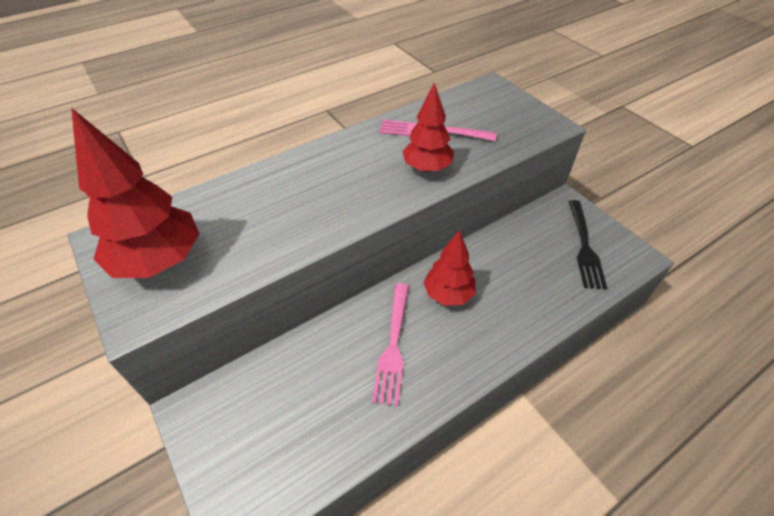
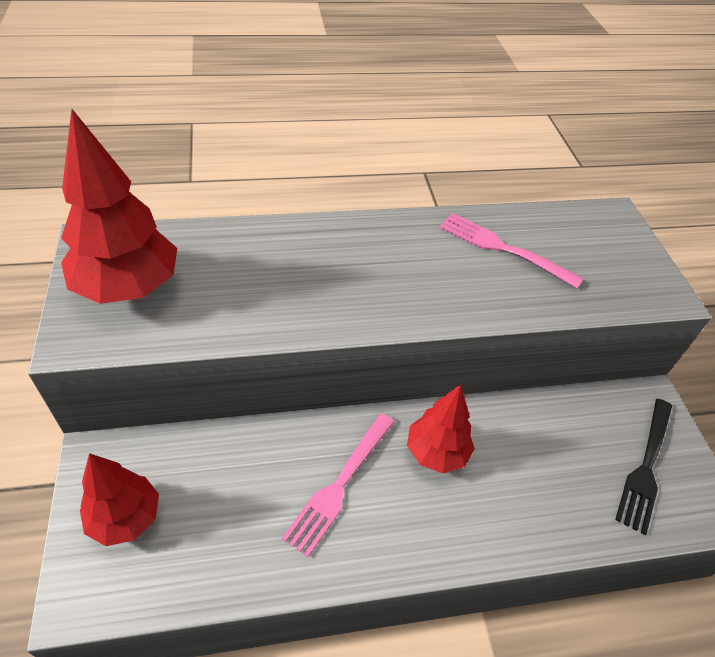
camera: 20 degrees right, 0 degrees up
(427, 168) = (472, 291): red tree -> red tree (125, 518)

